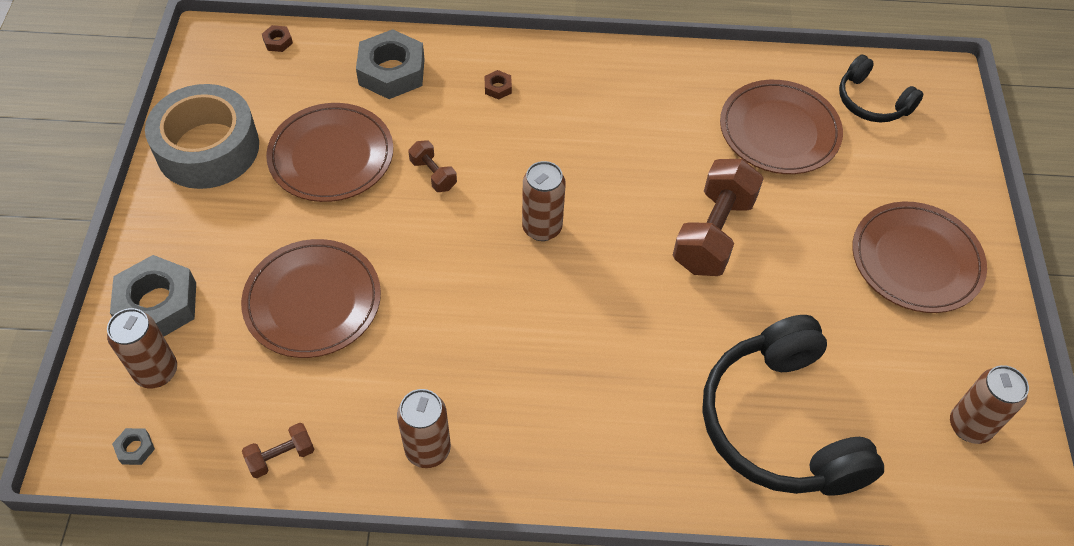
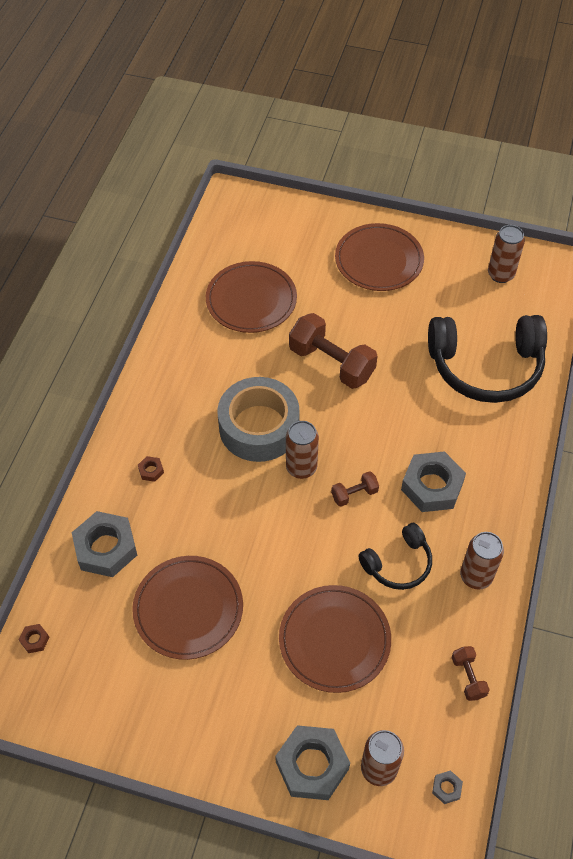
camera: 75 degrees left, 0 degrees up
(208, 148) = (149, 713): grey tape -> grey tape (259, 427)
(433, 174) = (229, 533): brown dumbbell -> brown dumbbell (354, 494)
(554, 378) = (432, 486): none -> grey nut
(871, 102) = (240, 241): black headphones -> black headphones (398, 564)

